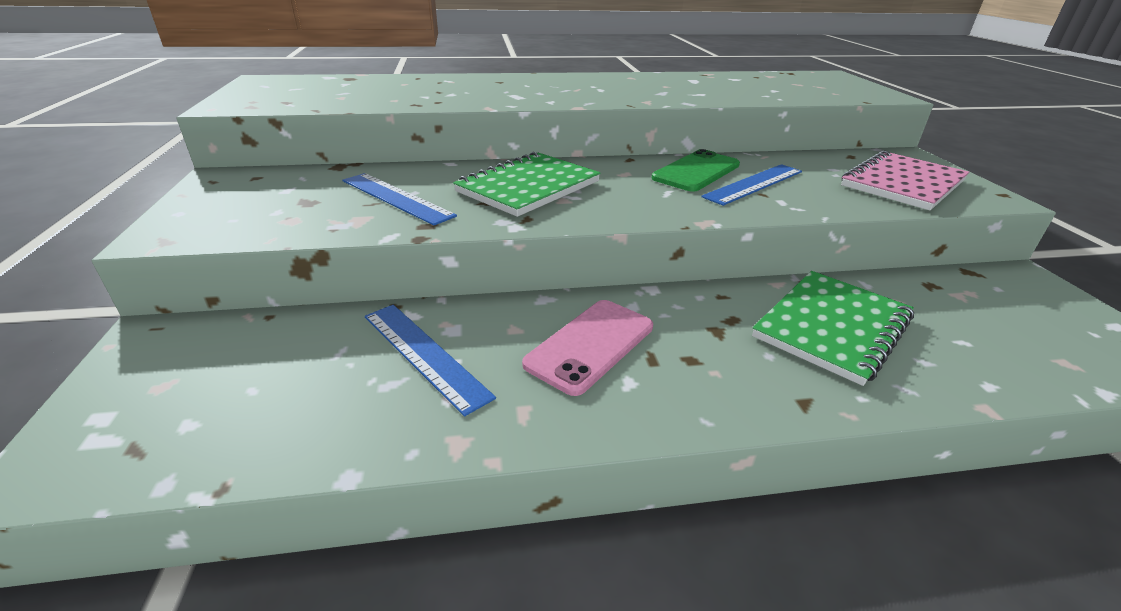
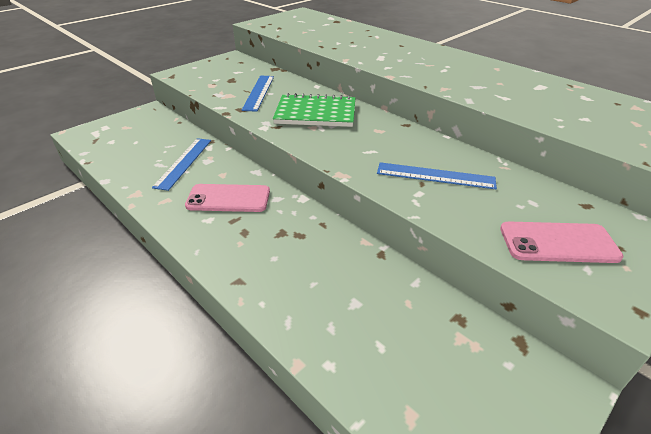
camera: 55 degrees right, 5 degrees up
(696, 171) = (422, 150): green phone -> none
(832, 327) = (332, 276): green notebook -> none
(902, 183) = (558, 243): pink notebook -> pink phone

